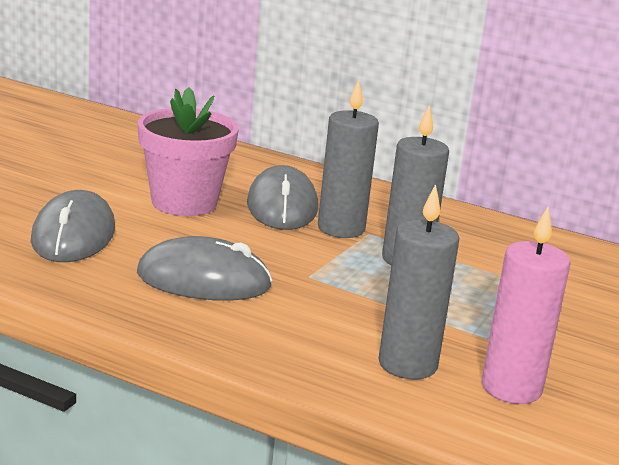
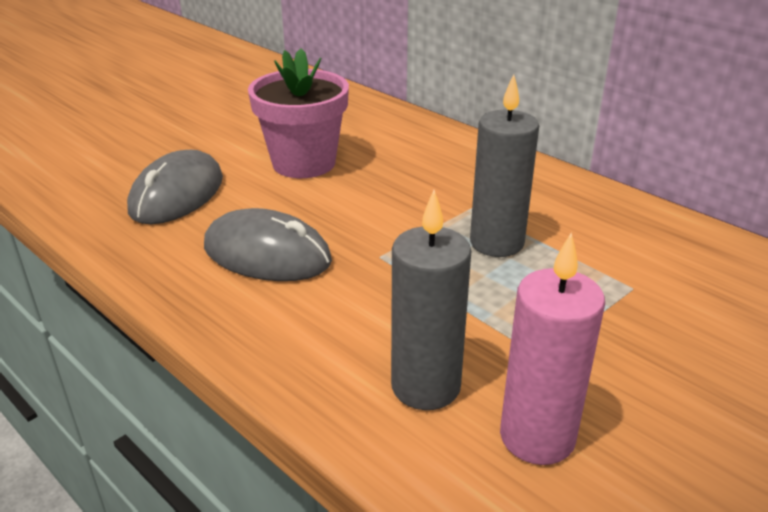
camera: 20 degrees right, 10 degrees up
(282, 206) = (398, 171): grey mouse -> none
(341, 228) = (445, 200): grey candle -> none

